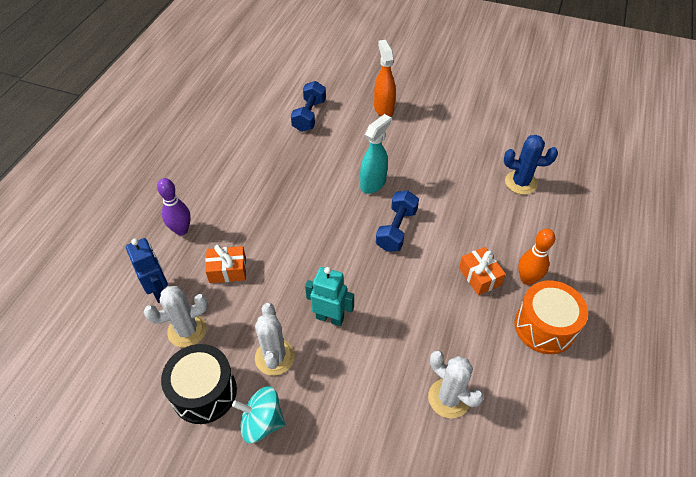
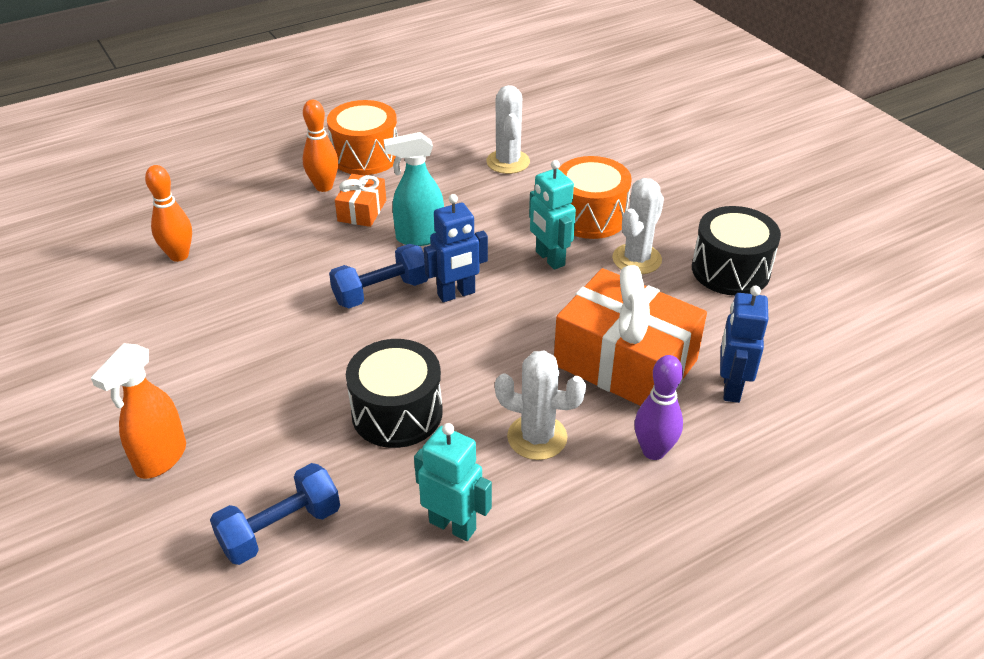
camera: 140 degrees left, 10 degrees down
(187, 330) = (718, 328): white cactus -> white cactus (537, 437)
(227, 270) = (625, 363): orange gift -> orange gift, size x2.10
(246, 152) = (453, 525): none -> turquoise robot
(262, 422) = (687, 225): turquoise spinning top -> none
(315, 177) = (397, 413): none -> black drum
(337, 379) = (590, 216): none -> orange drum
(357, 254) = (456, 294): none -> blue robot
(373, 184) = (336, 356): turquoise spray bottle -> turquoise spray bottle (419, 237)
(520, 182) = (179, 255): blue cactus -> orange bowling pin

